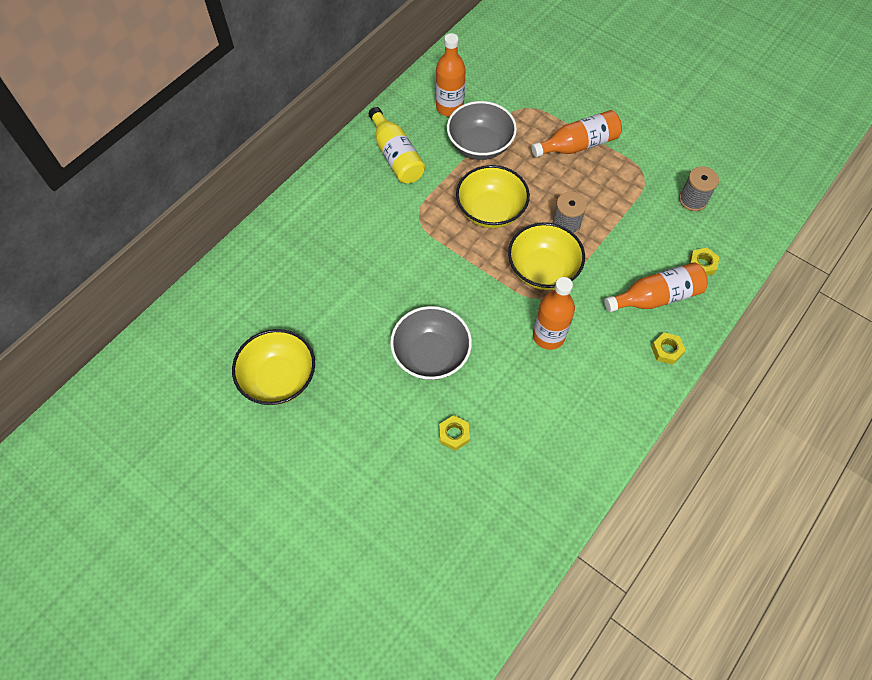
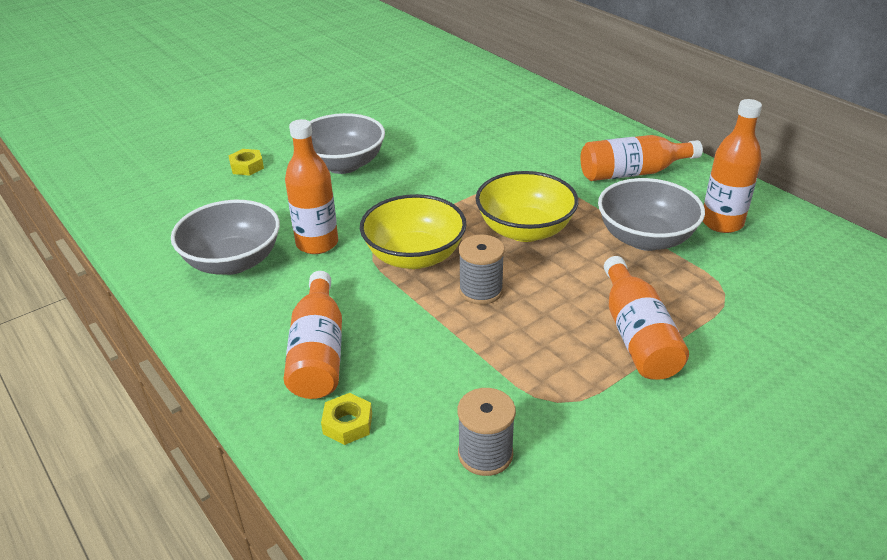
camera: 105 degrees right, 25 degrees down
(279, 378) = (368, 90): yellow bowl -> none
(396, 156) = (632, 173): yellow bottle -> orange bottle
(589, 385) = (233, 261): none -> grey bowl
(666, 350) = (231, 340): yellow nut -> none

